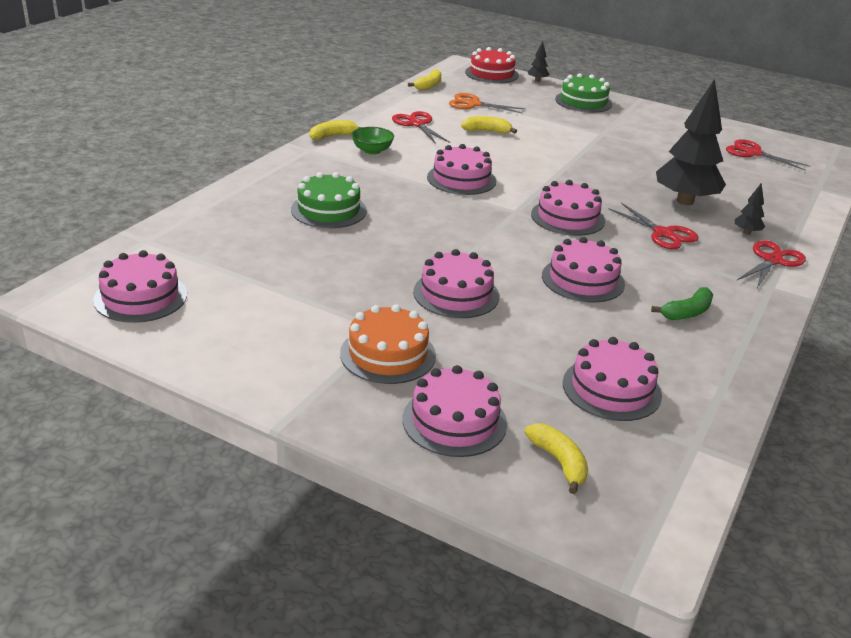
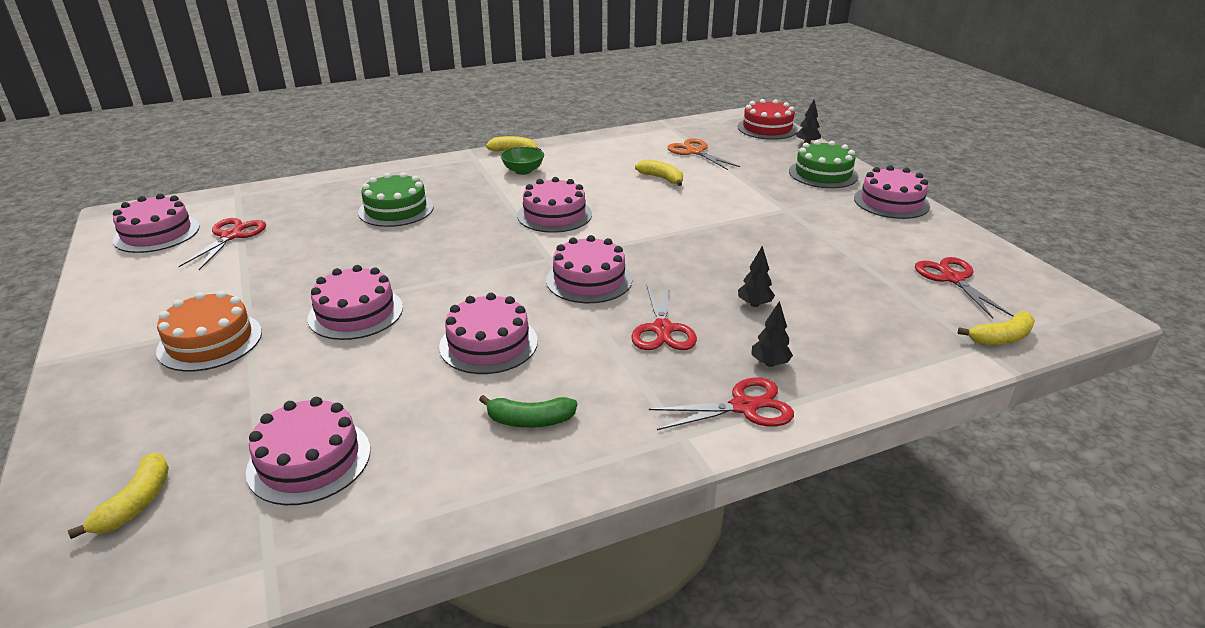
camera: 40 degrees right, 0 degrees up
(417, 124) = (606, 158): red scissors -> red scissors (231, 236)
(428, 85) = (681, 127): yellow banana -> yellow banana (1001, 338)
(454, 421) = (142, 421): pink cake -> pink cake (891, 202)
(685, 201) = (754, 304): black tree -> black tree, size x0.41

